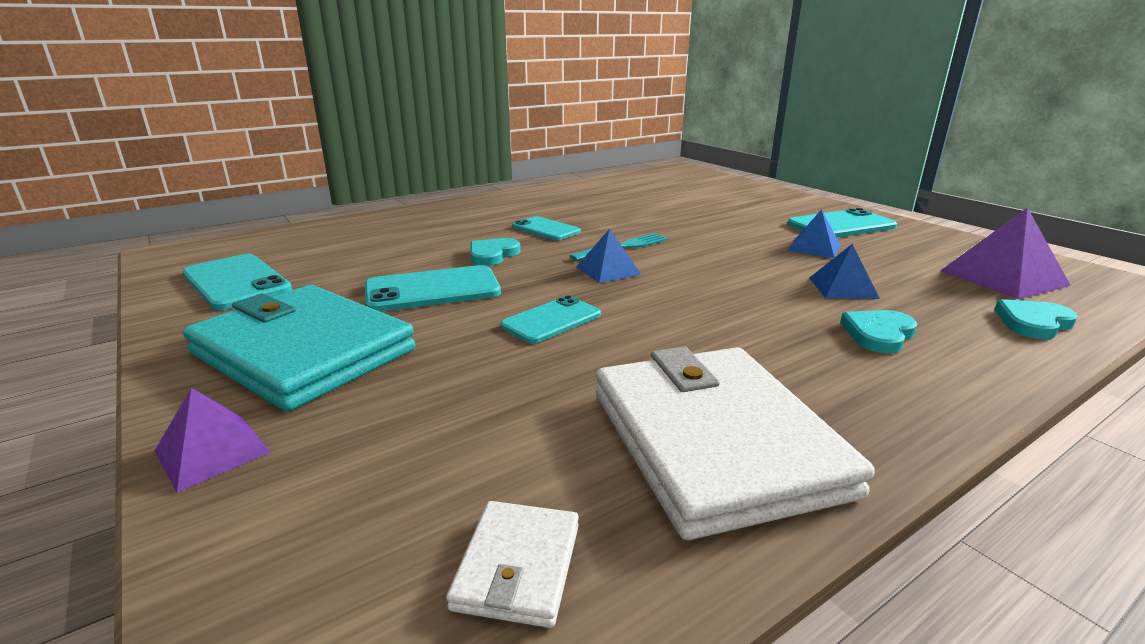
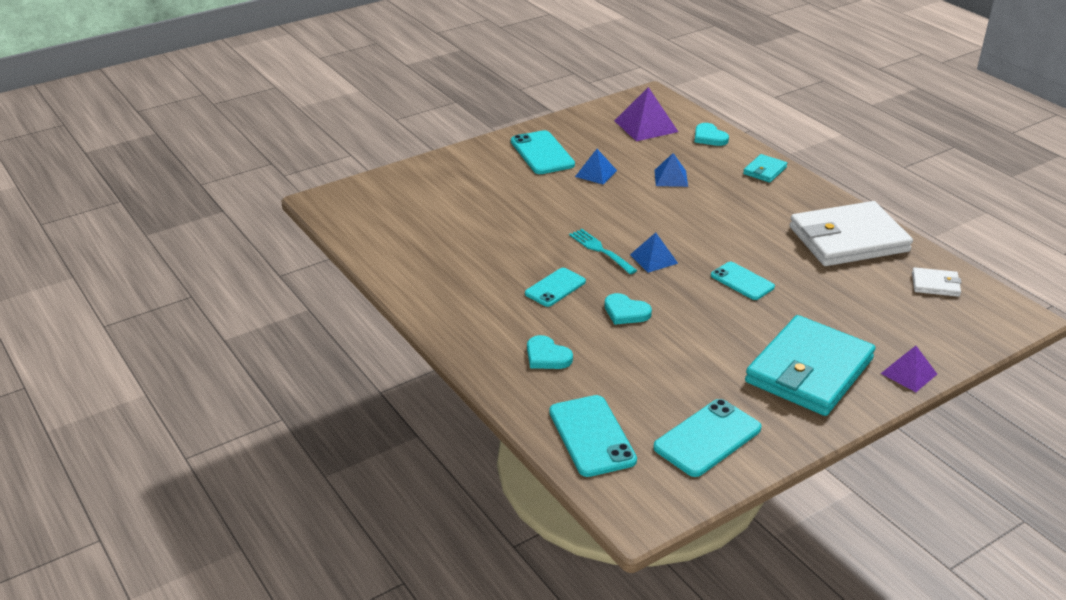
camera: 90 degrees left, 10 degrees up
(432, 290) = (704, 333): turquoise phone -> turquoise phone (591, 436)
(878, 334) = (734, 181): turquoise heart -> turquoise heart (547, 356)
(954, 367) = (765, 171): none -> turquoise wallet

